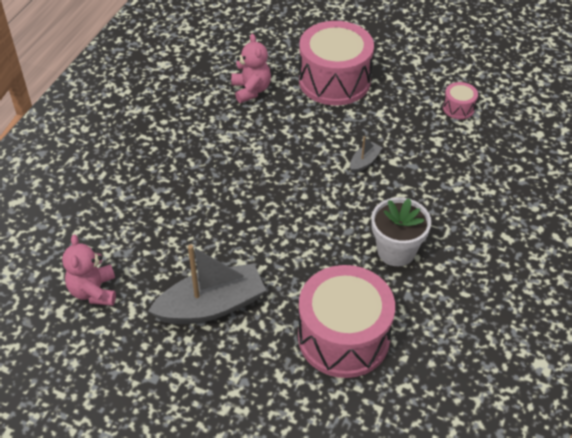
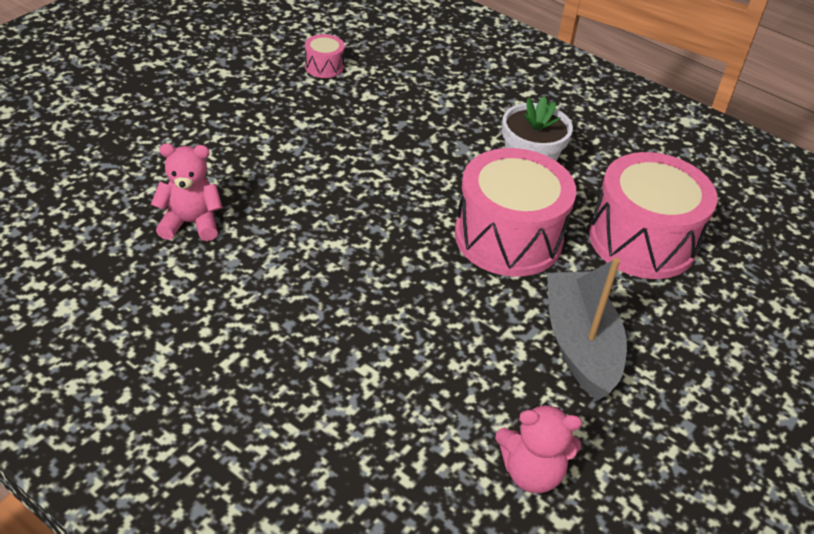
camera: 80 degrees left, 5 degrees down
(334, 81) = (219, 144): pink drum -> pink drum (508, 237)
(364, 162) = (380, 157): grey boat -> none

